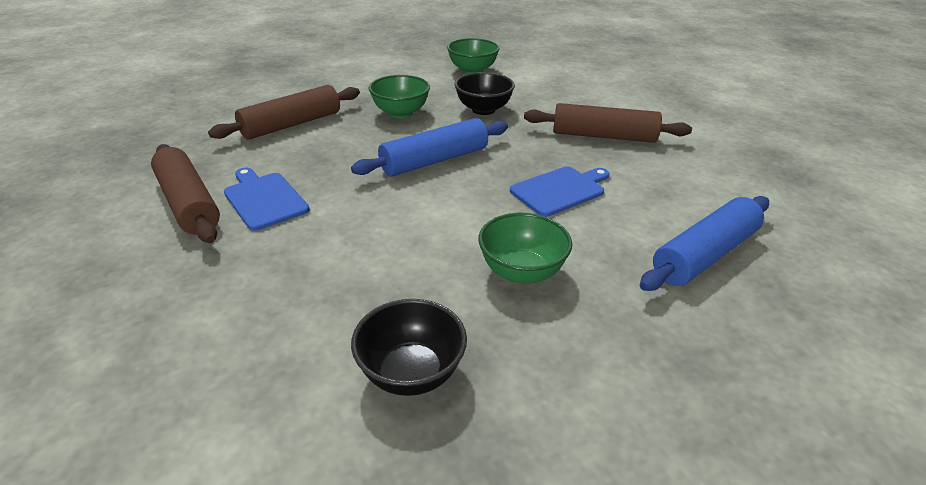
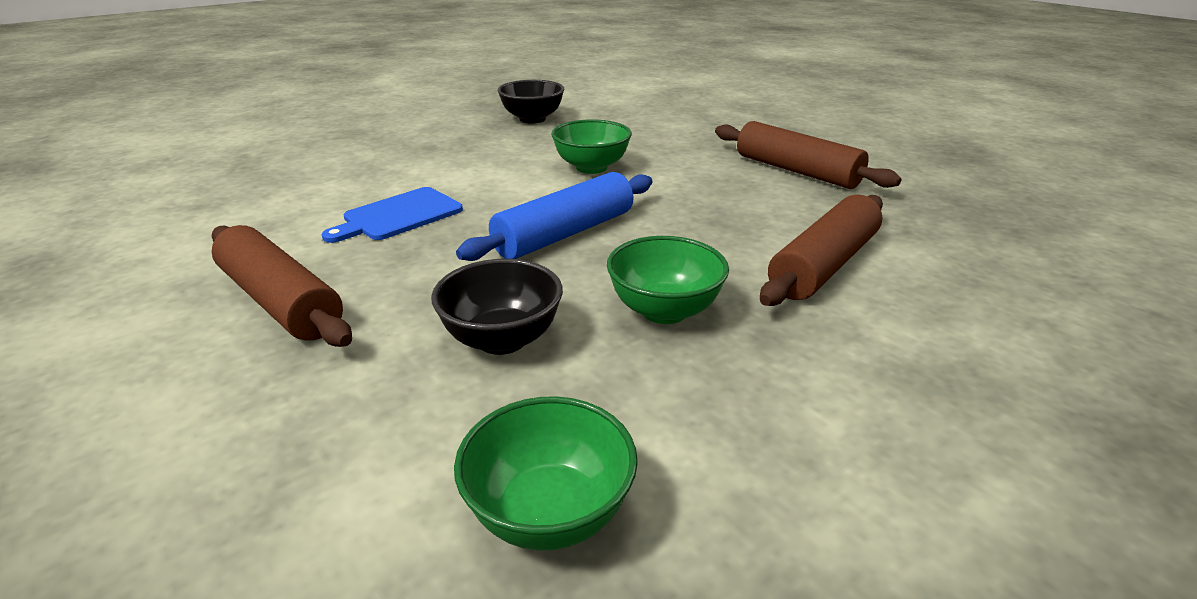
camera: 170 degrees right, 5 degrees down
(264, 199) = (729, 180): blue cutting board -> none
(521, 272) = (458, 157): green bowl -> green bowl (591, 167)
(603, 136) = (281, 301): brown rolling pin -> brown rolling pin turned 45 degrees clockwise
(704, 255) = (281, 178): blue rolling pin -> none

